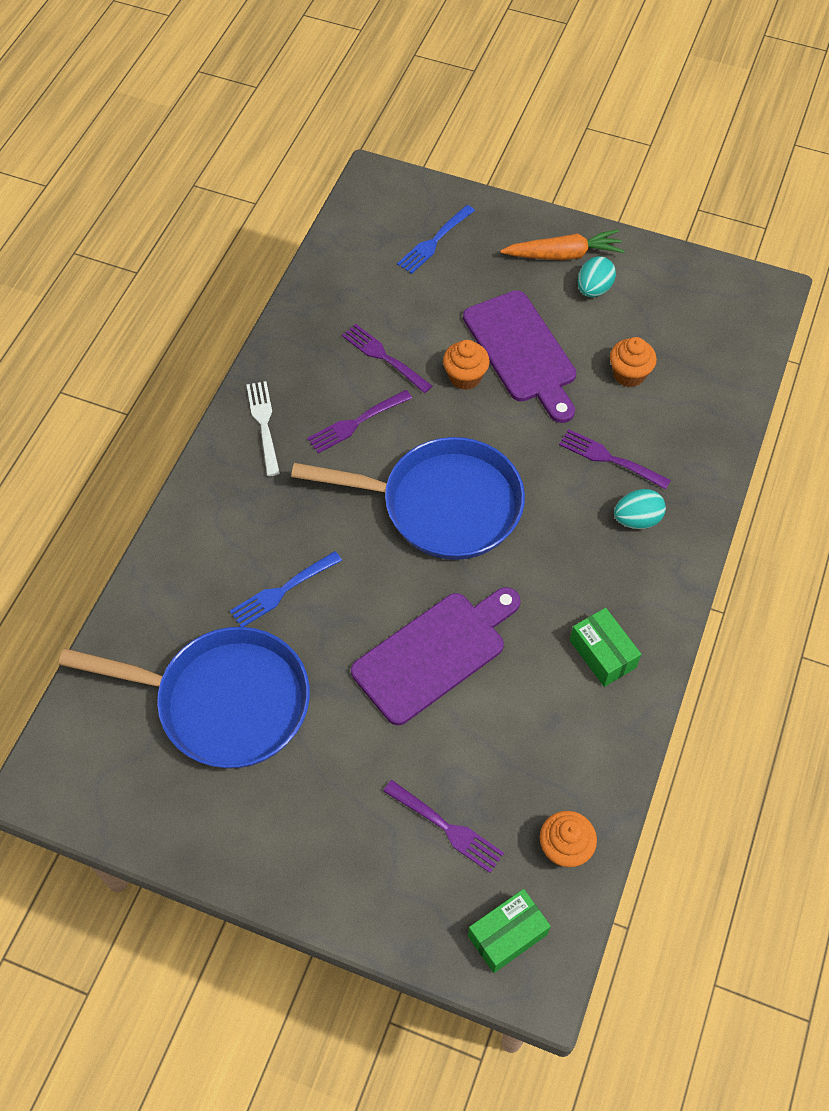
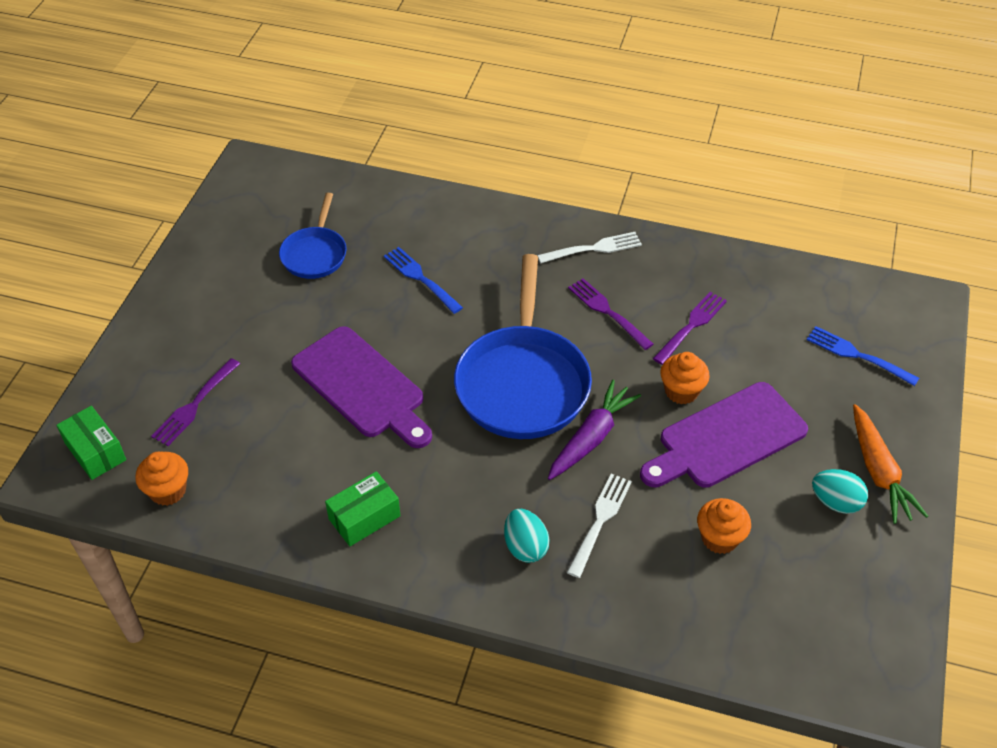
camera: 85 degrees right, 10 degrees down
(224, 702) = (315, 254): blue pan -> blue pan, size x0.54
(515, 455) = (591, 437): none -> purple carrot
(610, 459) = (600, 522): purple fork -> white fork

